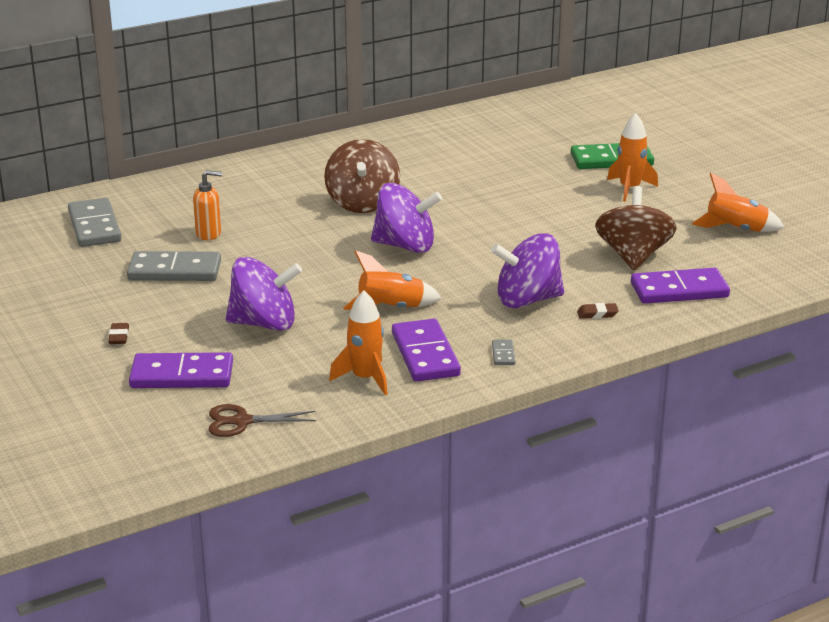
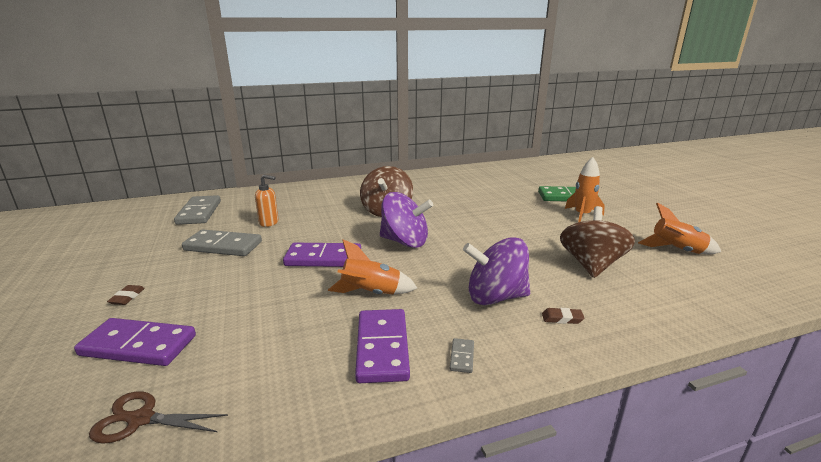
camera: 10 degrees right, 5 degrees down
(264, 323) = (255, 297): purple spinning top -> none
(365, 378) = (308, 372): orange rocket -> none
(679, 290) = (640, 301): purple domino -> purple domino (323, 258)

